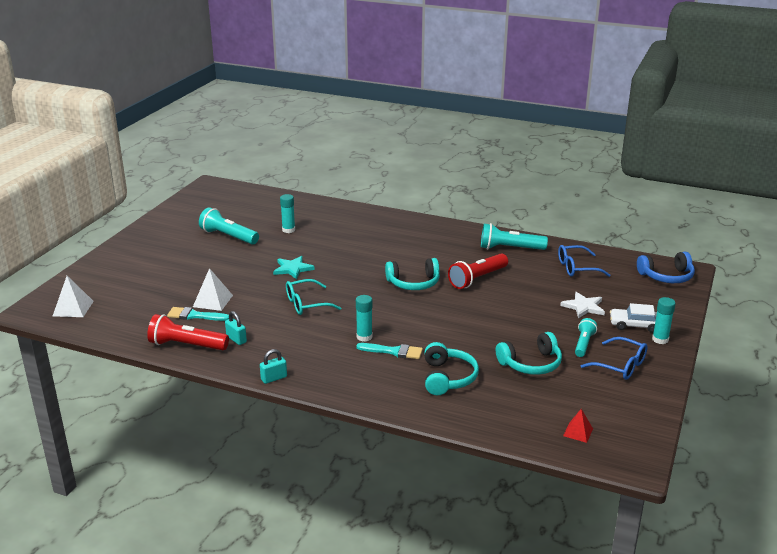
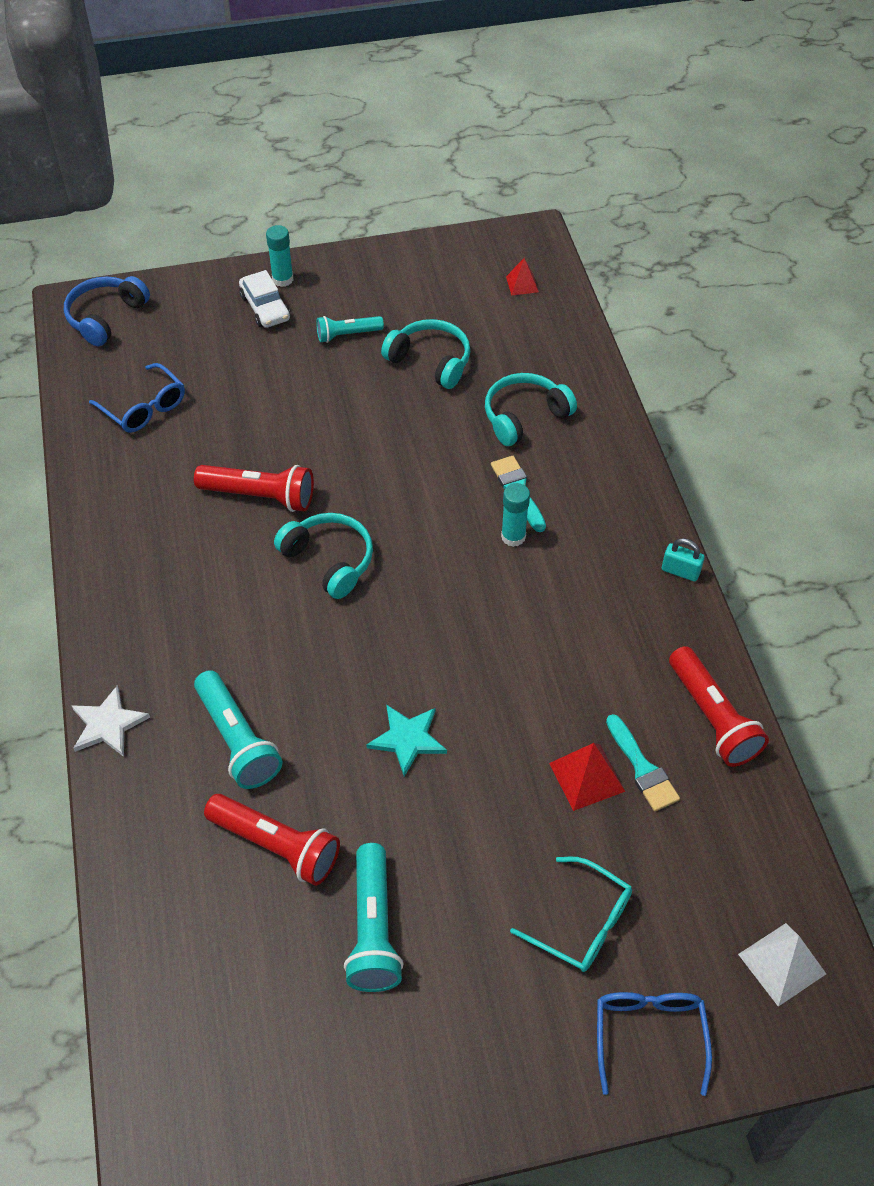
camera: 125 degrees left, 25 degrees up
(212, 301) = (587, 777): white pyramid -> red pyramid
(236, 339) = (646, 670): turquoise padlock -> none
(288, 230) = (276, 846): turquoise glue stick -> red flashlight
(306, 304) = (492, 651): turquoise glasses -> turquoise glasses (582, 923)
(510, 248) = (131, 502): turquoise flashlight -> turquoise flashlight (237, 740)
(583, 307) = (255, 364): white star -> white star (108, 724)
(620, 366) = (369, 292): blue glasses -> blue glasses (649, 1034)
(666, 276) = (106, 317): blue headphones -> blue headphones turned 105 degrees counterclockwise

